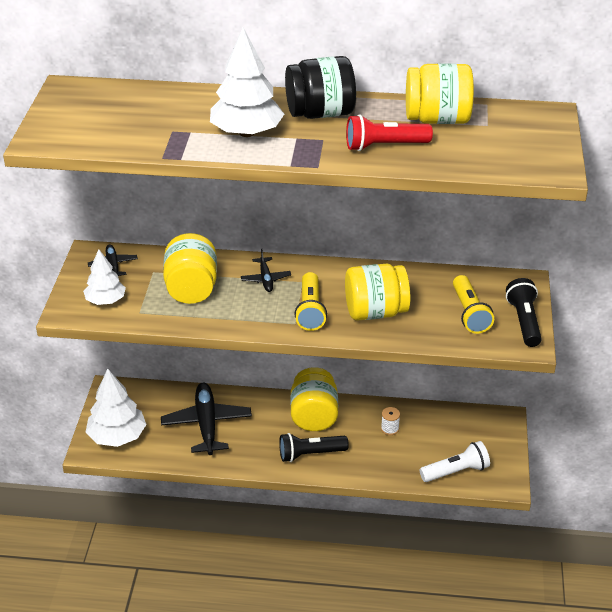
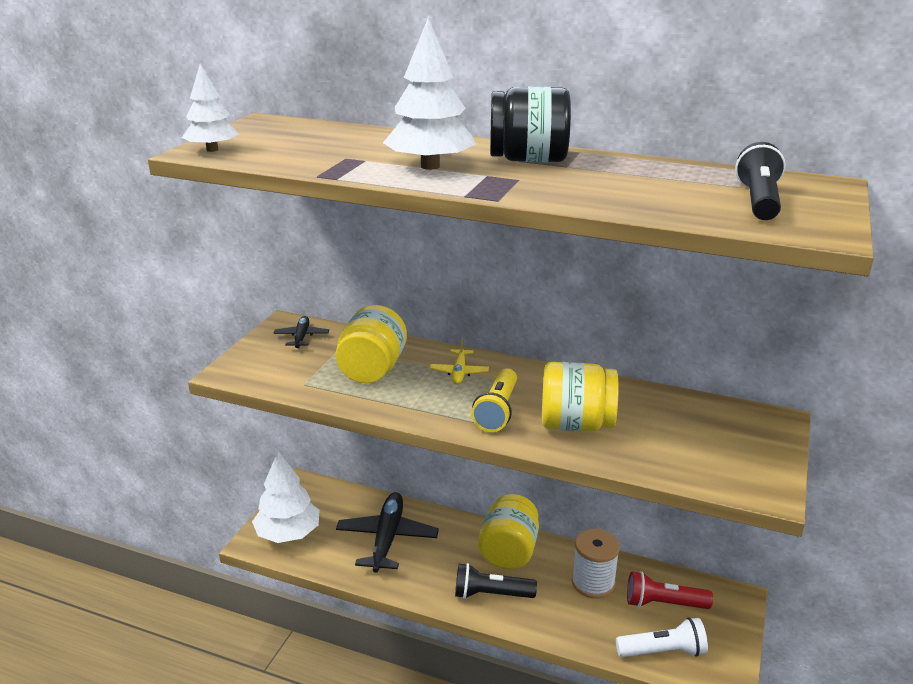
camera: 15 degrees right, 10 degrees down
(106, 300) = (274, 368): white tree -> white tree (212, 150)
(265, 279) = (459, 372): black plane -> yellow plane
(384, 146) = (594, 191): red flashlight -> red flashlight (663, 603)
(390, 429) = (593, 583): white spool -> white spool, size x1.99
(437, 119) = (673, 176): yellow jar -> none
(469, 313) = (696, 444): yellow flashlight -> none
(524, 321) = (767, 464): black flashlight -> black flashlight (758, 201)

